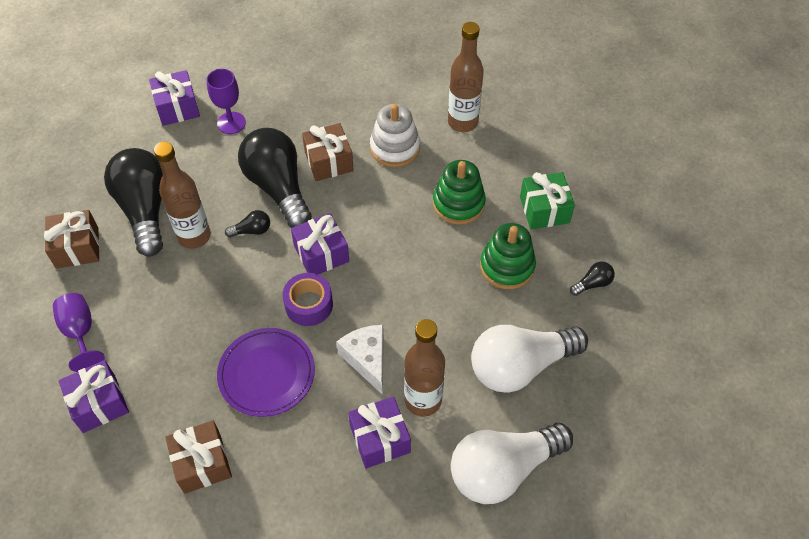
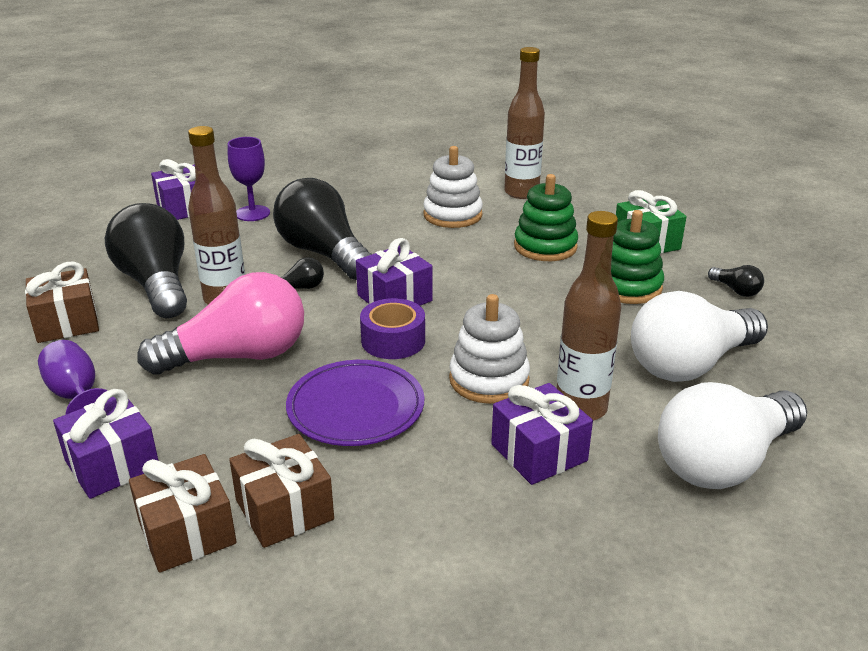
camera: 10 degrees left, 25 degrees down
(194, 305) = (238, 356): none -> pink light bulb
(329, 161) = (378, 230): brown gift -> brown gift (187, 532)
(367, 359) = (489, 380): white cheese -> white stacking toy
(592, 283) = (736, 290): black light bulb -> black light bulb turned 90 degrees clockwise

